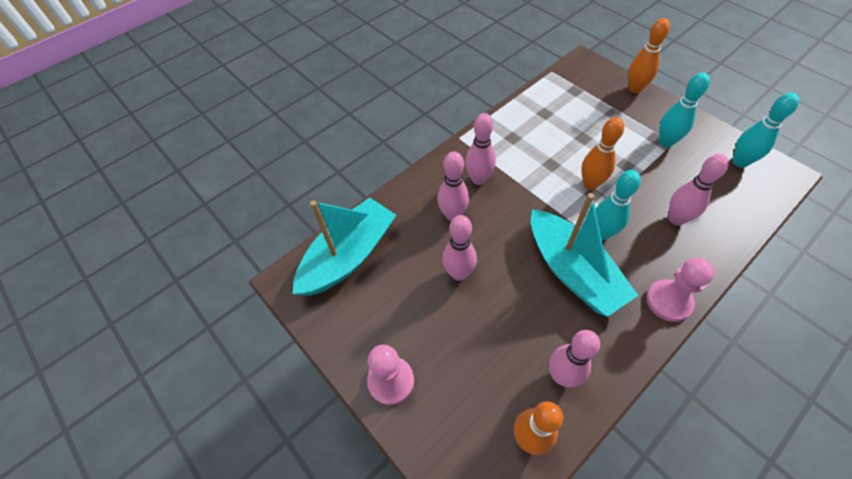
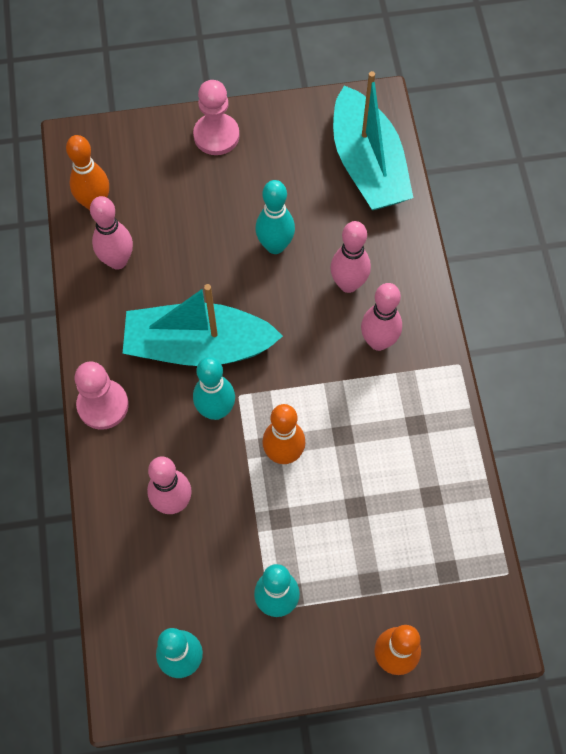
camera: 120 degrees right, 10 degrees up
(458, 273) = (275, 246): pink bowling pin -> turquoise bowling pin

